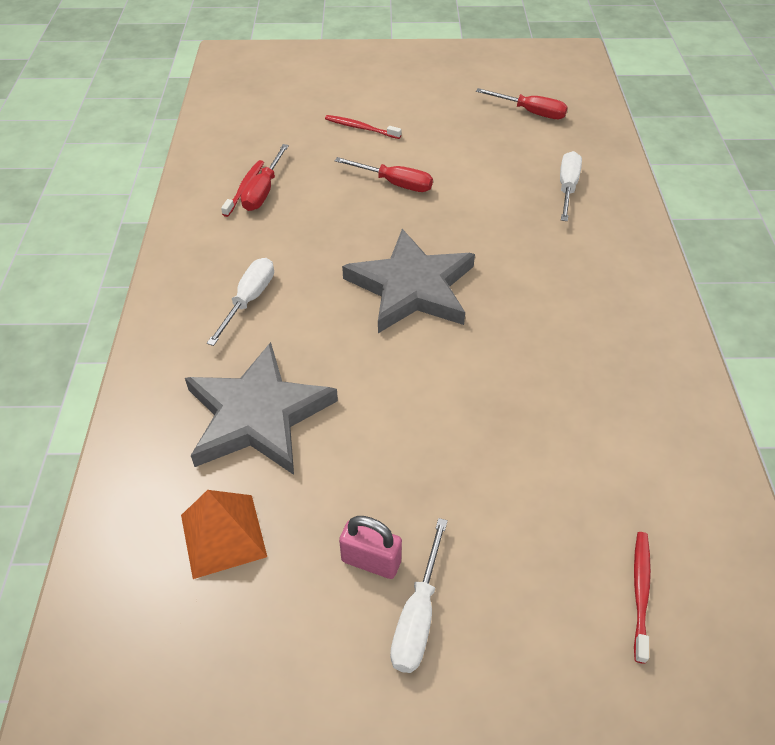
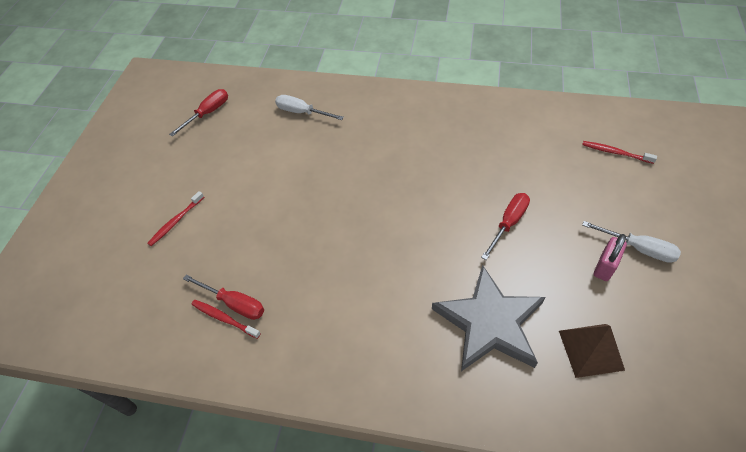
camera: 75 degrees left, 5 degrees up
(223, 535) = (591, 350): orange pyramid -> brown pyramid
(249, 300) = (370, 322): white screwdriver -> none
(394, 183) = (260, 208): red screwdriver -> red screwdriver (508, 223)
(411, 287) = (380, 214): grey star -> none

